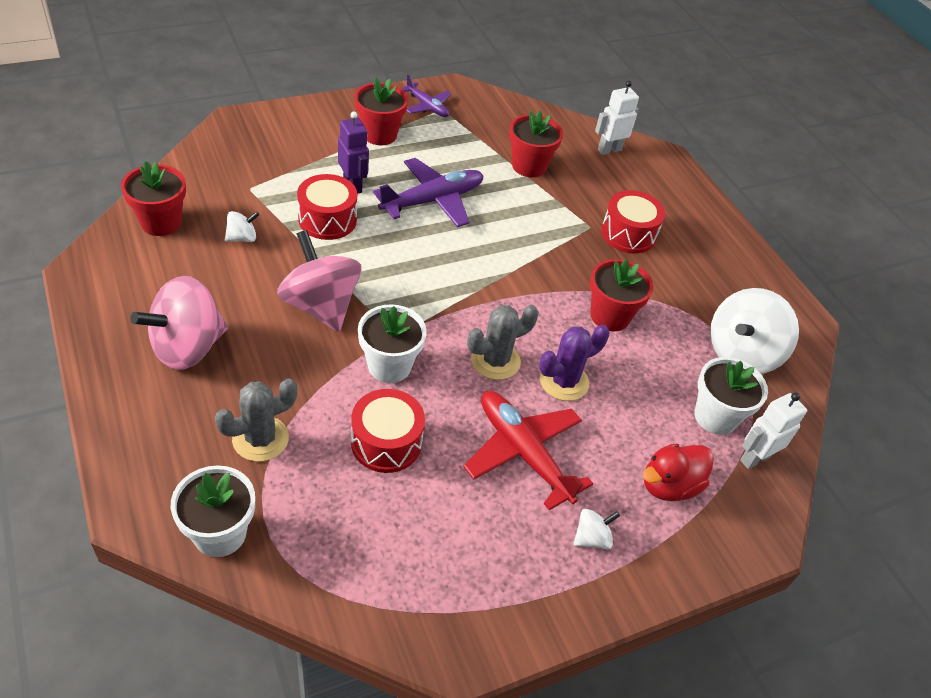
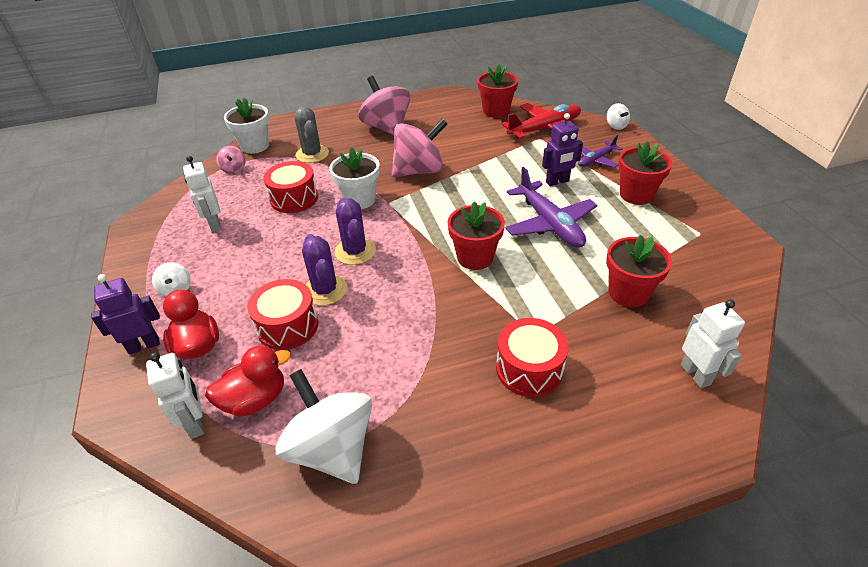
camera: 105 degrees right, 5 degrees down
(242, 238) = (485, 139): white spinning top -> white spinning top (616, 126)
(298, 548) = (234, 169): none -> pink spinning top
(327, 220) = (511, 171): red drum -> red drum (287, 326)
(427, 106) = (700, 224): purple plane -> purple plane (596, 160)
(453, 533) = (214, 224): none -> white robot
(495, 361) = (355, 251): grey cactus -> purple cactus
(523, 453) = (263, 260): red plane -> red plane (544, 129)
(610, 316) = (399, 333): red flower pot -> red flower pot (475, 257)
(683, 541) = (144, 345): none -> purple robot
(715, 416) = (255, 399): white flower pot -> red duck

